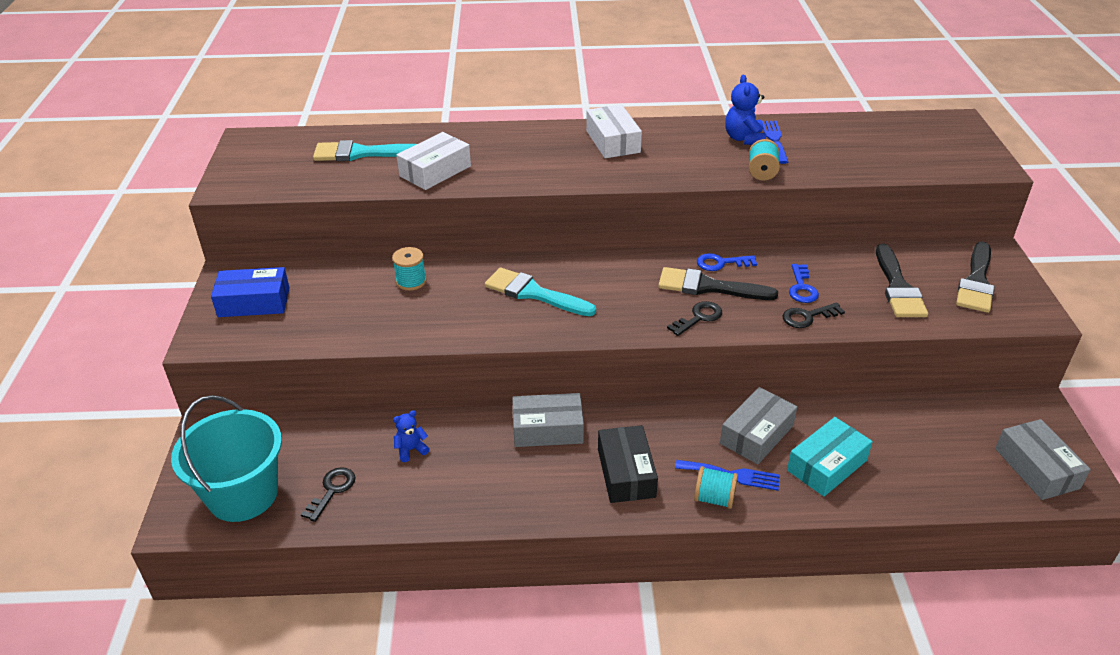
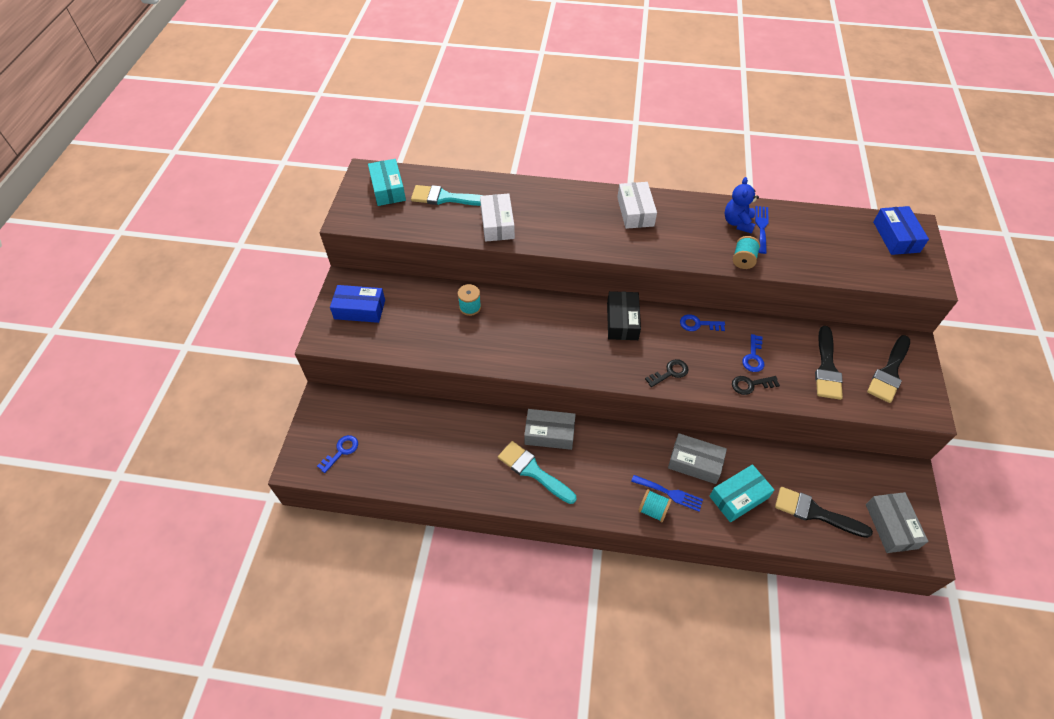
camera: 10 degrees right, 15 degrees up
(243, 494) = (341, 451): turquoise bucket -> blue key
(280, 152) = (388, 189): none -> turquoise box
(332, 491) = (398, 459): black key -> none
(411, 450) = (454, 435): blue teddy bear -> none
(435, 171) = (497, 224): white box -> white box turned 60 degrees counterclockwise
(533, 293) = (555, 331): turquoise brush -> turquoise brush (533, 471)
(626, 473) = (596, 479): black box -> black box (622, 321)
(708, 287) = (683, 345): black brush -> black brush (815, 513)
(756, 434) = (695, 463): grey box -> grey box turned 60 degrees clockwise
(938, 132) = (896, 237): none -> blue box

